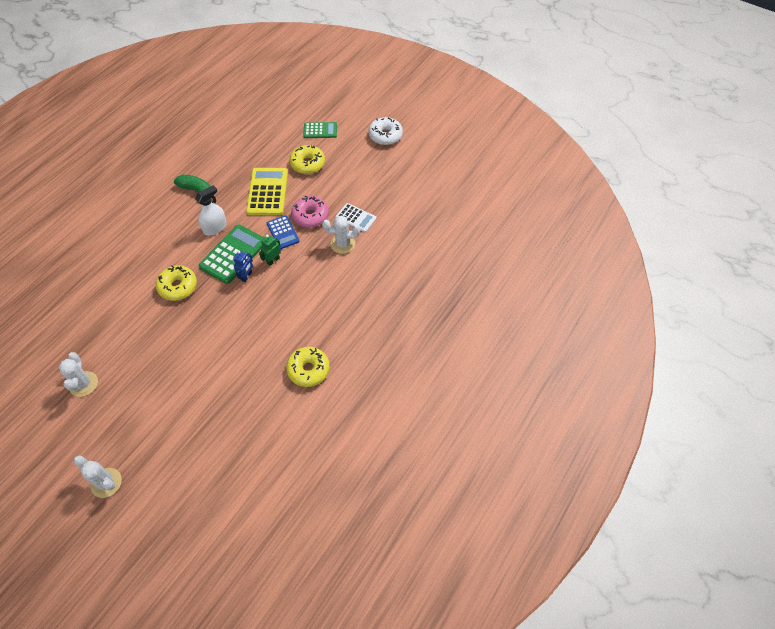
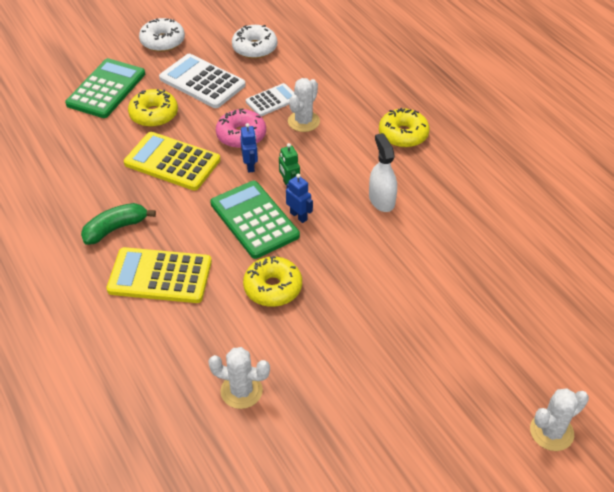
camera: 65 degrees left, 10 degrees down
(83, 384) = (382, 429): white cactus -> white cactus (241, 391)
(167, 228) = (160, 276): none -> yellow calculator
(215, 227) = (195, 226): white spray bottle -> white spray bottle (381, 200)
(283, 232) = (250, 166): blue calculator -> blue robot
(308, 370) = (467, 198): yellow donut -> yellow donut (403, 135)
(320, 130) = (106, 89): green calculator -> green calculator, size x1.68
(354, 173) = (202, 82): none -> white calculator
(408, 186) = (254, 48): none -> white donut

